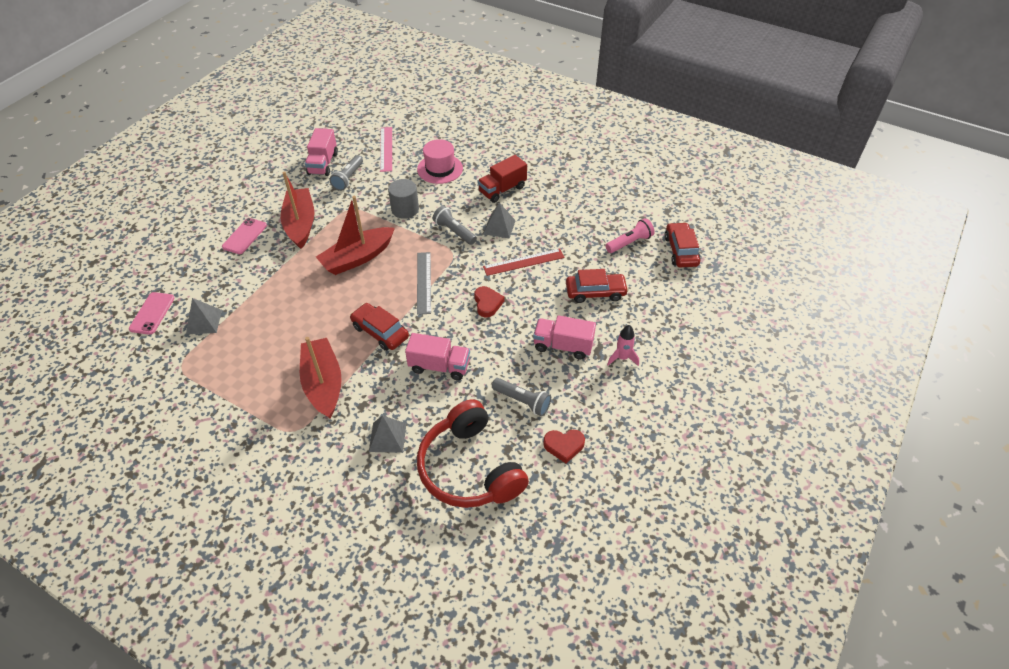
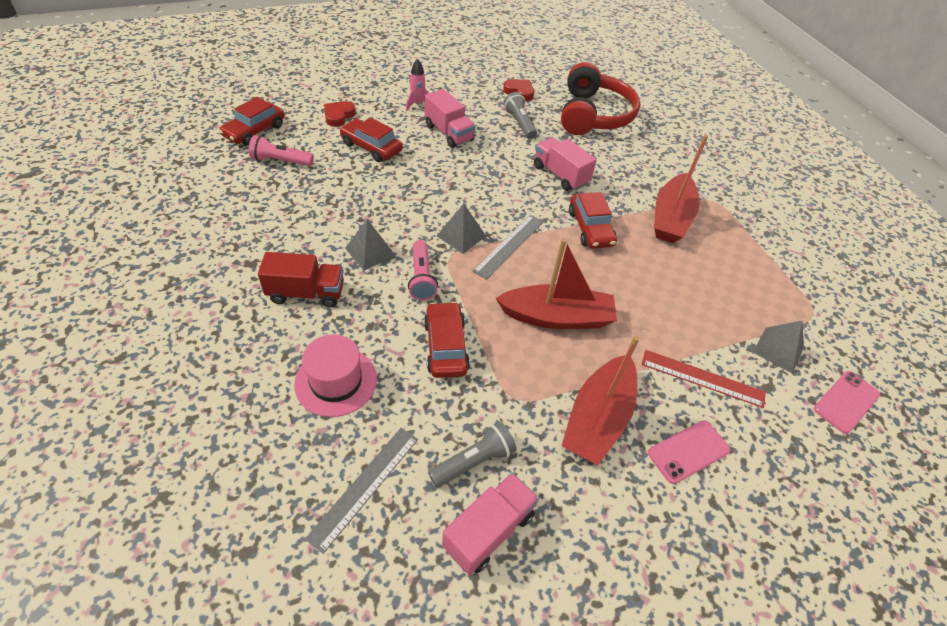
camera: 145 degrees left, 0 degrees up
(386, 149) = (364, 486): pink ruler -> grey ruler
(387, 437) = (639, 158): grey pyramid -> grey pyramid (461, 236)
(405, 209) = (446, 346): grey cylinder -> red car
(454, 232) = (421, 278): grey flashlight -> pink flashlight
(487, 303) = (470, 193): red heart -> red heart (338, 116)
(524, 262) = (394, 204): red ruler -> red ruler (702, 378)

